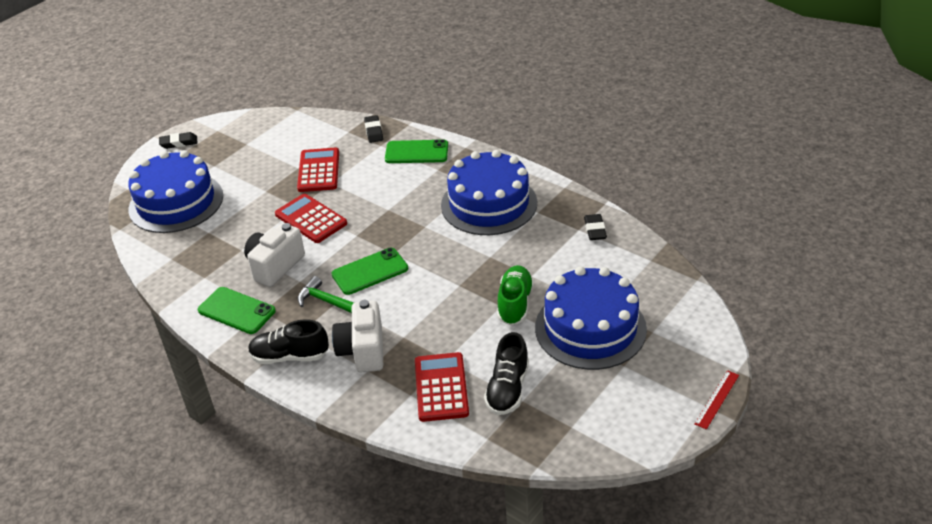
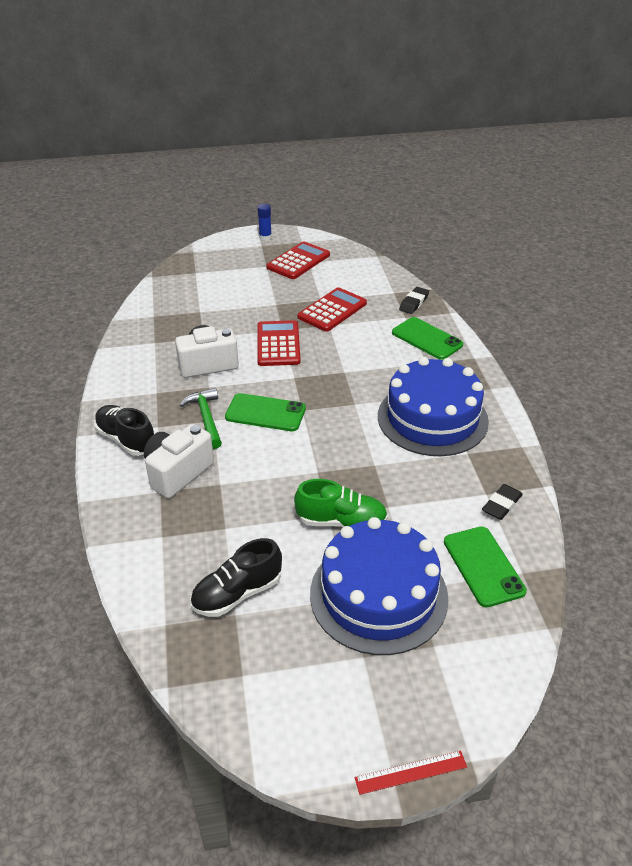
camera: 40 degrees right, 0 degrees up
(176, 202) = (208, 278): blue cake -> none
(179, 143) = (265, 237): black eraser -> blue glue stick
(236, 311) = (140, 380): green phone -> green phone (483, 566)
(441, 387) = (190, 549): red calculator -> red calculator (298, 261)
(515, 304) = (341, 521): green shoe -> green shoe turned 45 degrees clockwise

